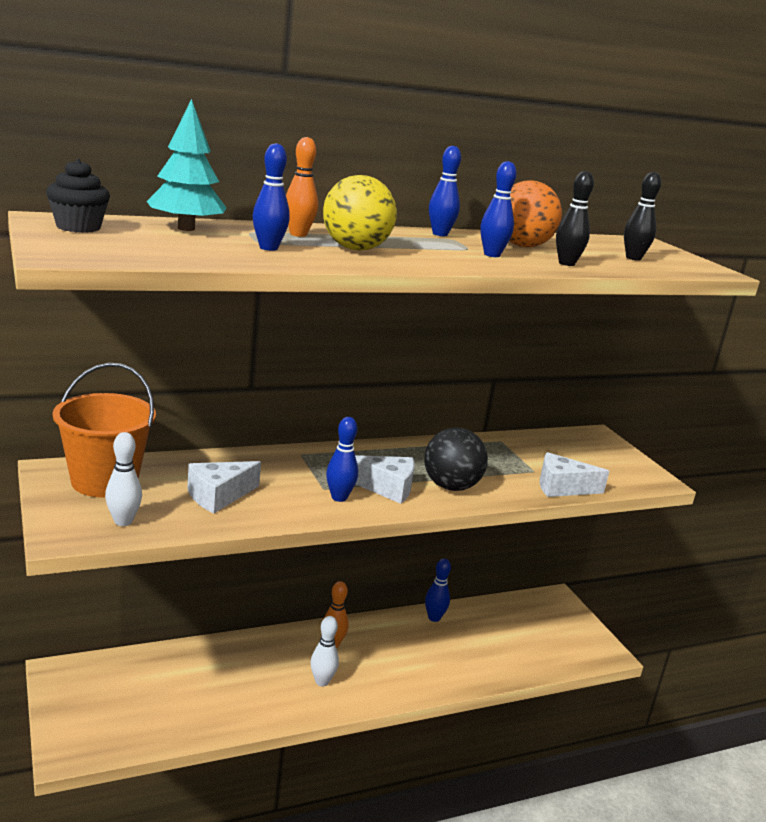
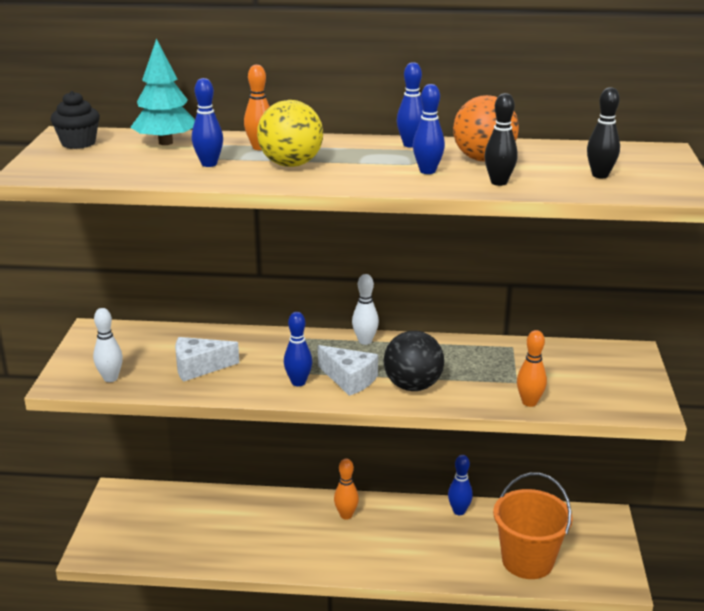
camera: 30 degrees right, 5 degrees up
(104, 481) = (123, 343): orange bucket -> orange bucket (527, 561)
(322, 681) = (315, 545): white bowling pin -> white bowling pin (365, 341)
(562, 487) = (529, 402): white cheese -> orange bowling pin

